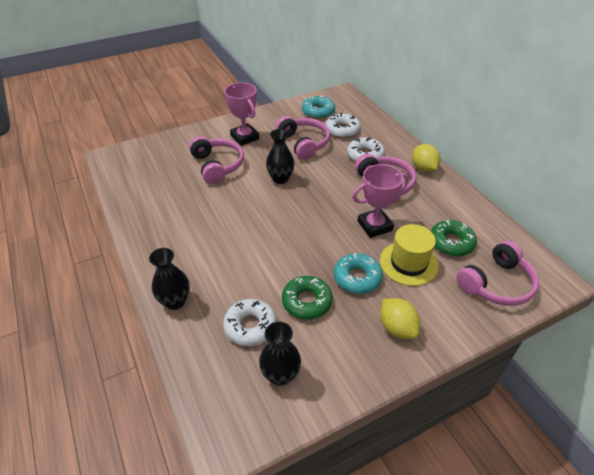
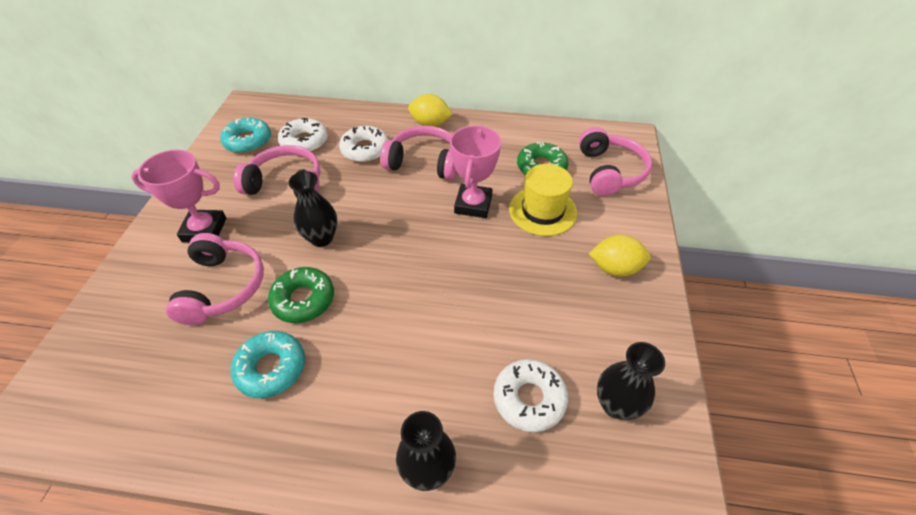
camera: 55 degrees left, 5 degrees up
(217, 165) = (223, 287): pink headphones -> pink headphones turned 75 degrees clockwise
(307, 301) = (531, 322): green donut -> green donut (303, 299)
(357, 278) = (531, 260): turquoise donut -> turquoise donut (271, 368)

